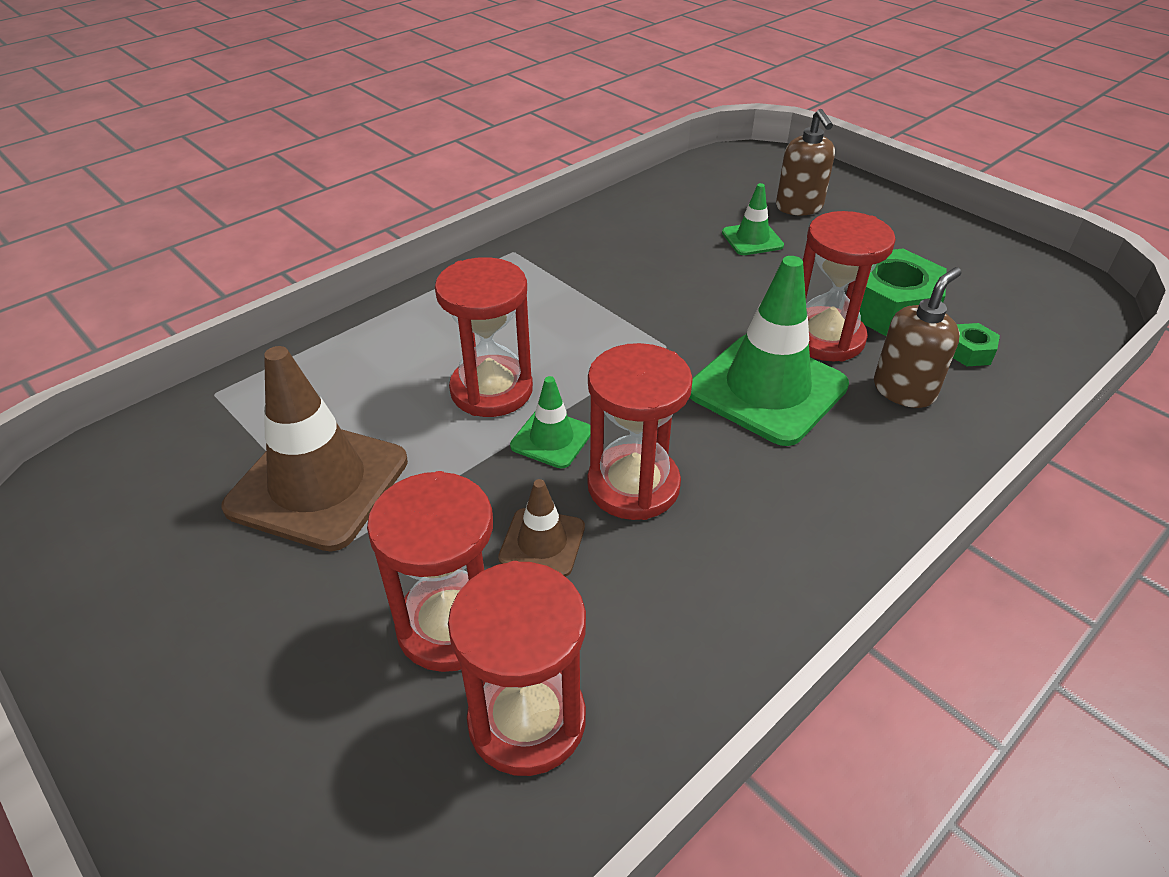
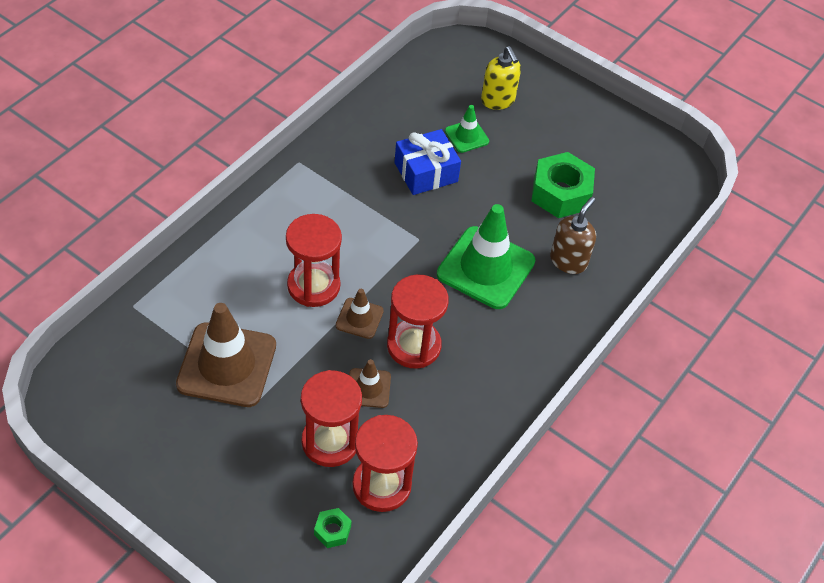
camera: 15 degrees left, 10 degrees up
(551, 438) = (359, 318): green traffic cone -> brown traffic cone
(689, 272) = (426, 172): none -> blue gift
(799, 207) = (498, 100): brown soap dispenser -> yellow soap dispenser
(825, 338) = (520, 223): red hourglass -> none
(969, 352) = (609, 226): green nut -> green nut (332, 531)

